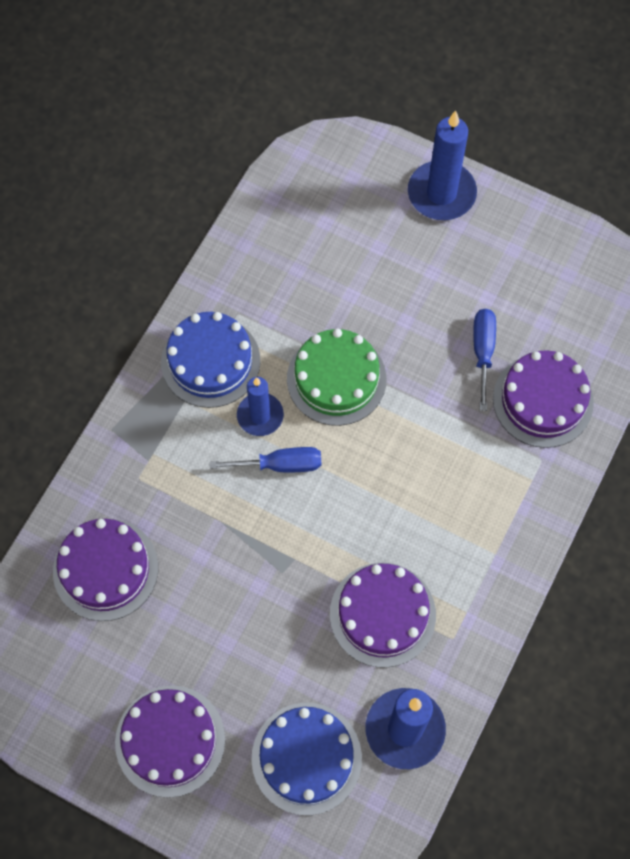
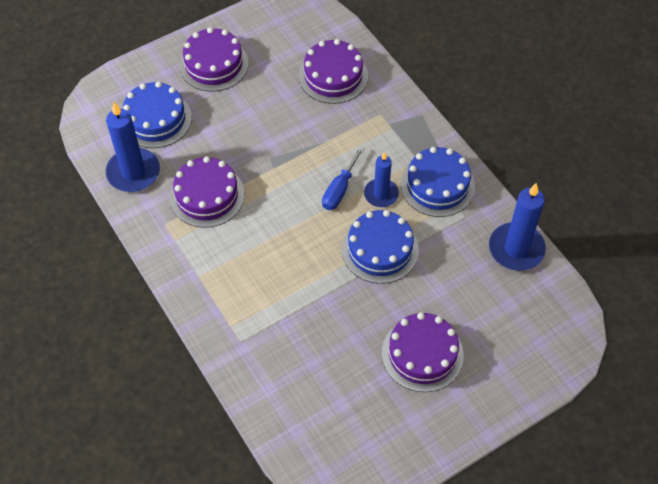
camera: 120 degrees right, 10 degrees down
(336, 379) = (380, 249): green cake -> blue cake
(441, 193) = (491, 396): blue candle -> blue candle (516, 249)
(483, 352) = (343, 350): blue screwdriver -> none
(543, 400) = (282, 367): purple cake -> purple cake (422, 354)

